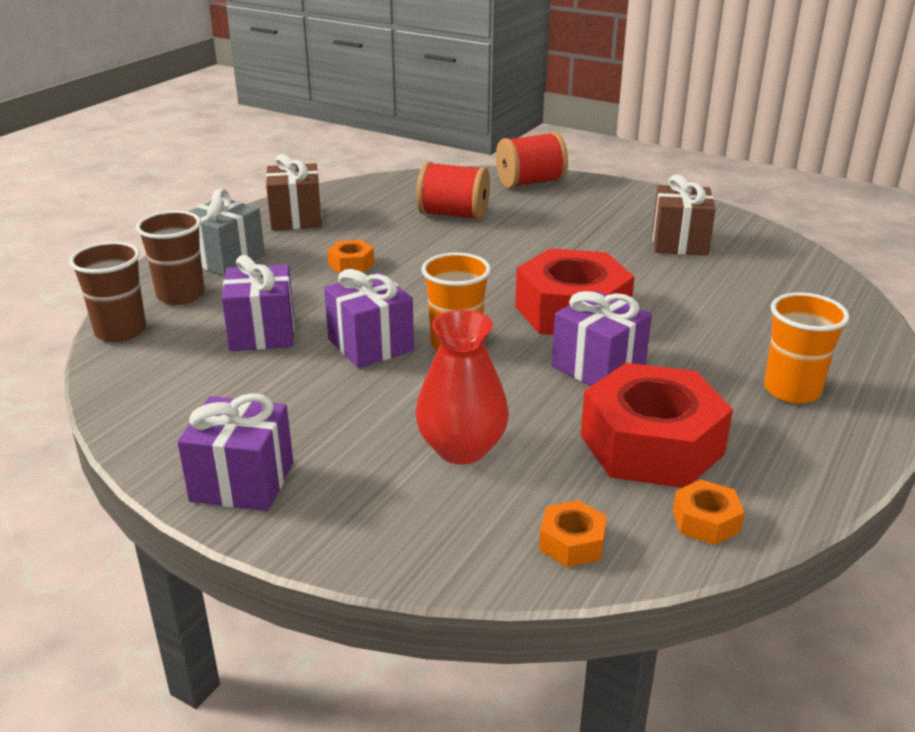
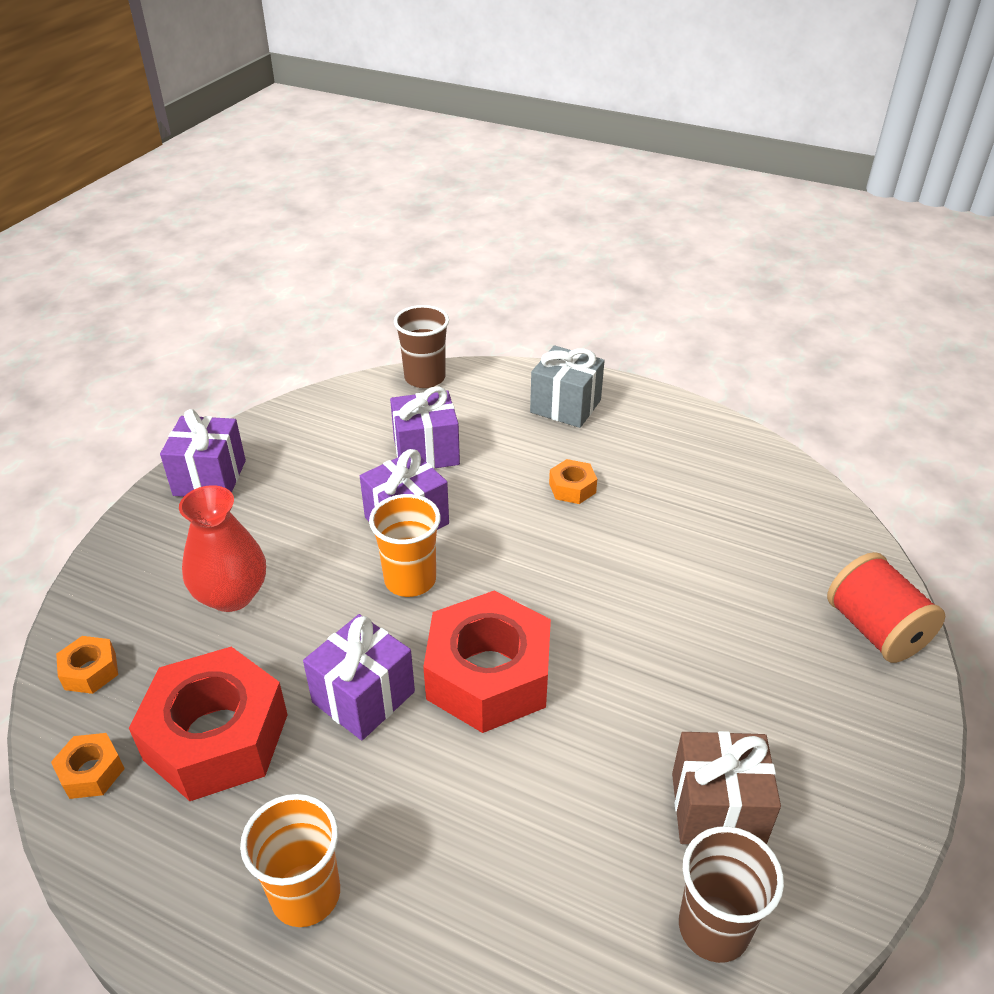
camera: 85 degrees right, 10 degrees up
(180, 295) = (490, 395): brown cup -> brown cup (713, 928)
(296, 218) = (674, 434): brown gift -> none
(453, 215) = (729, 557): red spool -> none

